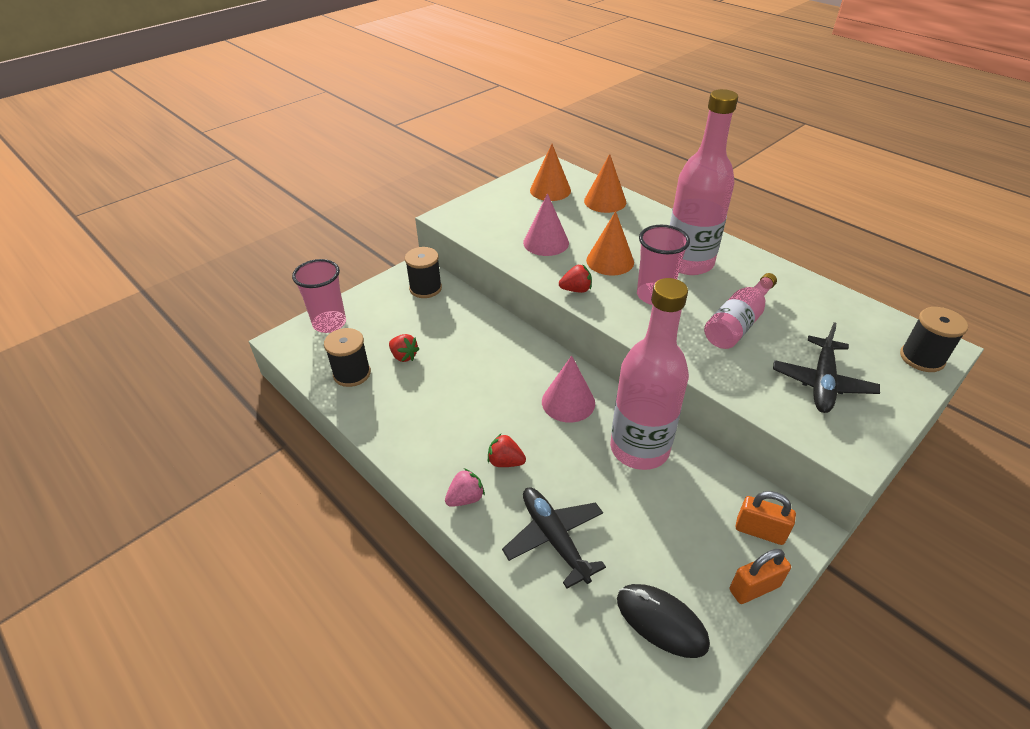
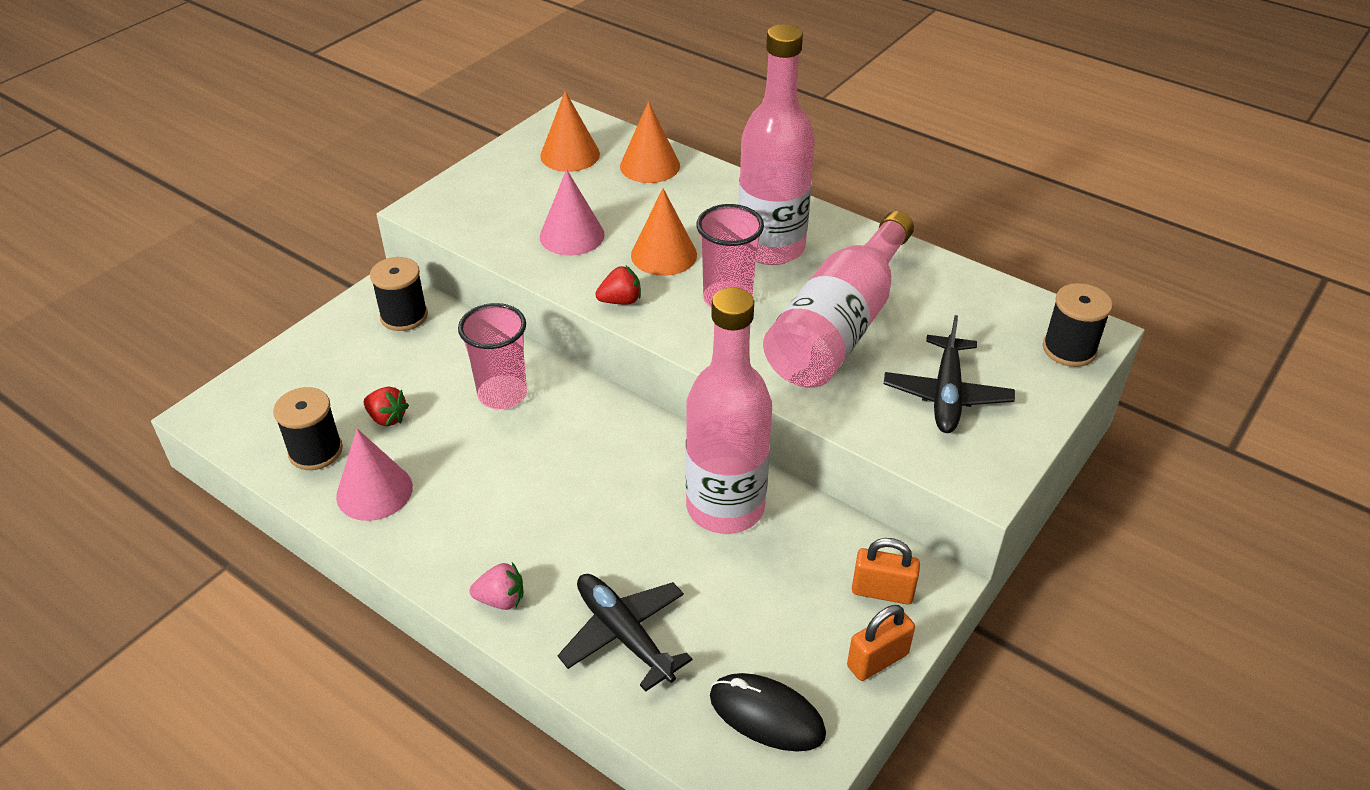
camera: 10 degrees left, 0 degrees up
(329, 323) = (269, 382): pink cup -> pink cup (502, 395)
(465, 498) = (501, 599): pink strawberry -> pink strawberry turned 45 degrees clockwise
(505, 462) = (549, 546): red strawberry -> none
(568, 402) = (625, 456): pink cone -> pink cone (374, 491)
(737, 323) = (839, 326): pink bottle -> pink bottle, size x1.63

